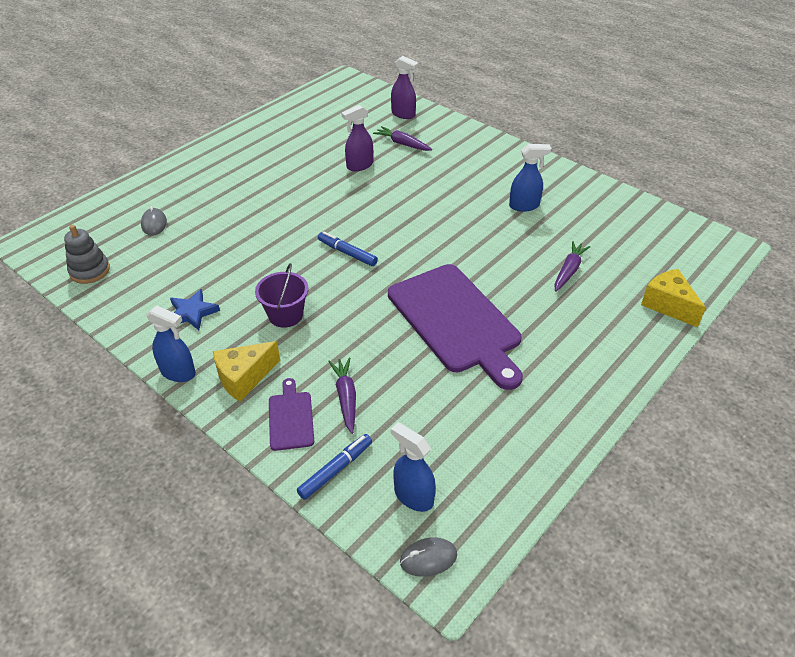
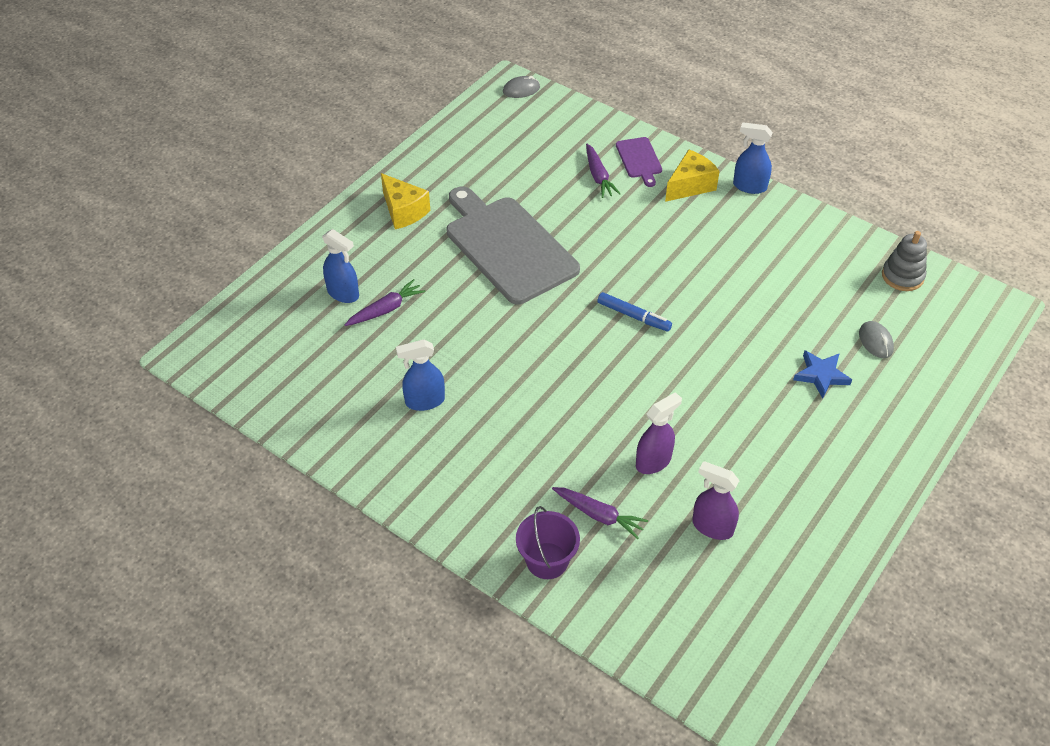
camera: 175 degrees right, 5 degrees up
(192, 313) = (768, 238): blue star -> blue star (821, 375)
(285, 315) = (676, 242): purple bucket -> purple bucket (547, 560)
(336, 470) = (594, 130): blue marker -> none
(403, 114) = (609, 594): purple spray bottle -> purple spray bottle (712, 527)
(413, 496) = (534, 119): blue spray bottle -> blue spray bottle (343, 293)
(456, 321) = (508, 246): purple cutting board -> grey cutting board
(568, 271) = (386, 309): purple carrot -> purple carrot turned 150 degrees counterclockwise
(668, 305) = (292, 276): yellow cheese -> yellow cheese (403, 211)

